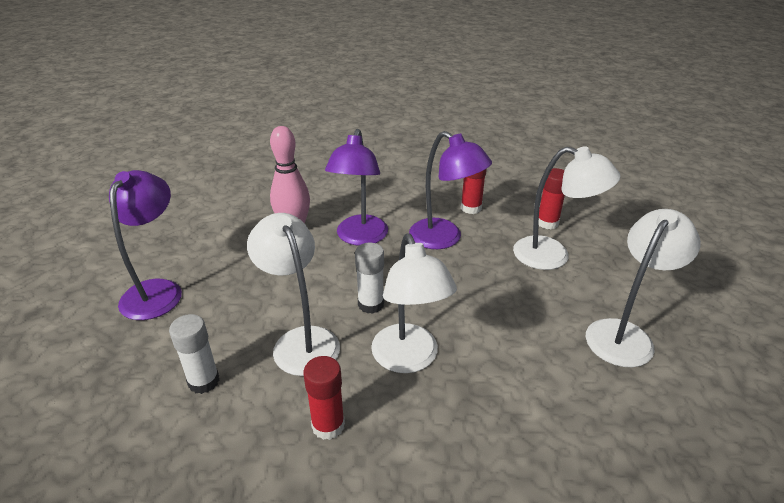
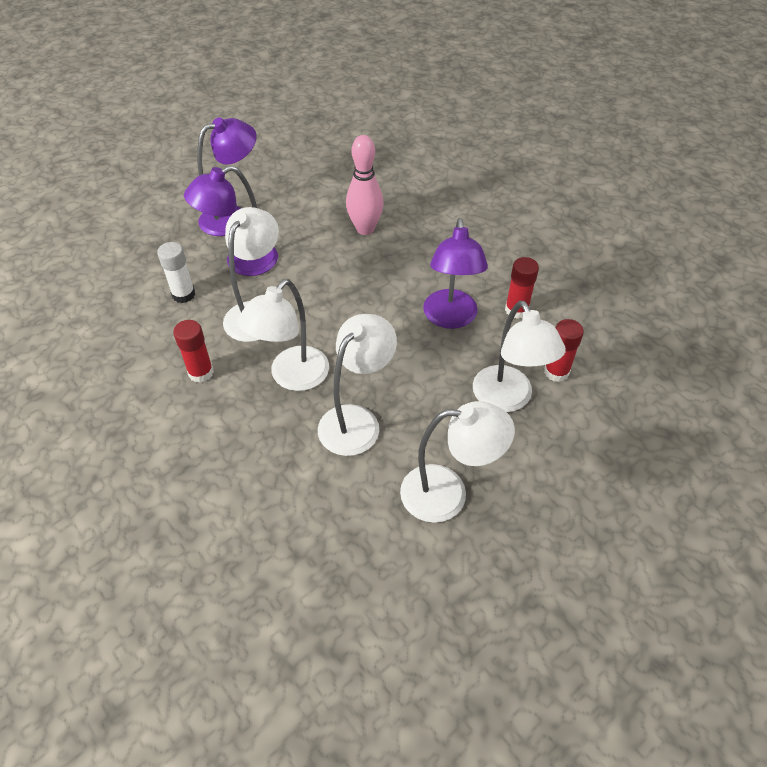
camera: 50 degrees right, 15 degrees up
(360, 237) = (395, 270): purple lamp -> purple lamp (241, 263)
(371, 304) = (326, 324): white glue stick -> none
(501, 345) = (356, 420): none -> white lamp

